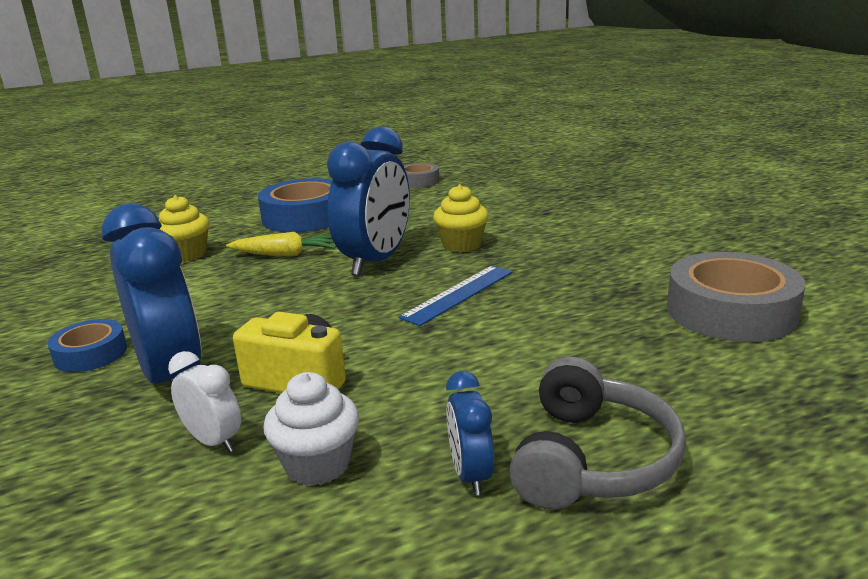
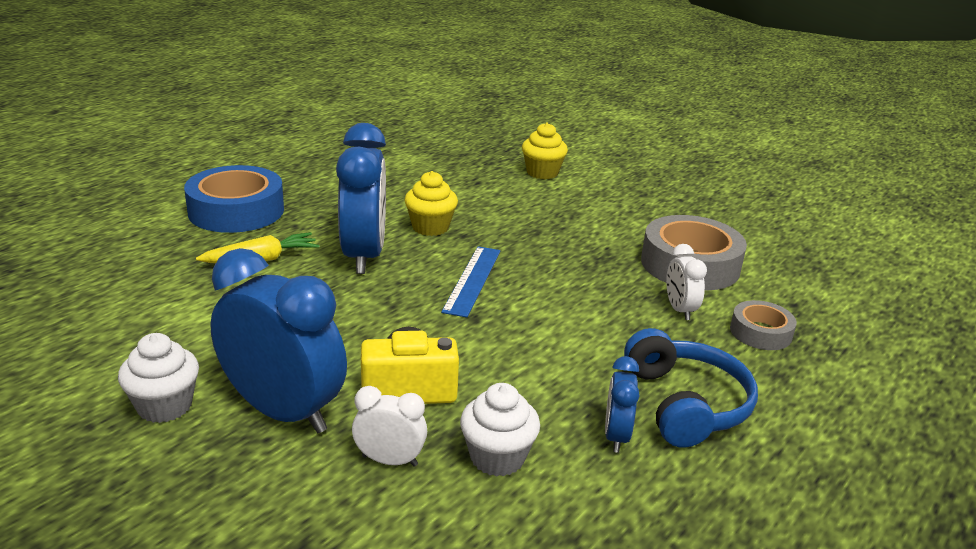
camera: 30 degrees left, 5 degrees up
(90, 354) = (164, 406): blue tape -> white cupcake
(187, 254) = (144, 274): yellow cupcake -> yellow cupcake (542, 173)
(418, 181) = (319, 154): grey tape -> grey tape (760, 332)
(470, 475) = (616, 436): blue clock -> blue clock turned 45 degrees clockwise
(593, 459) = (686, 404): grey headphones -> blue headphones
(675, 356) = (679, 310): none -> white clock

